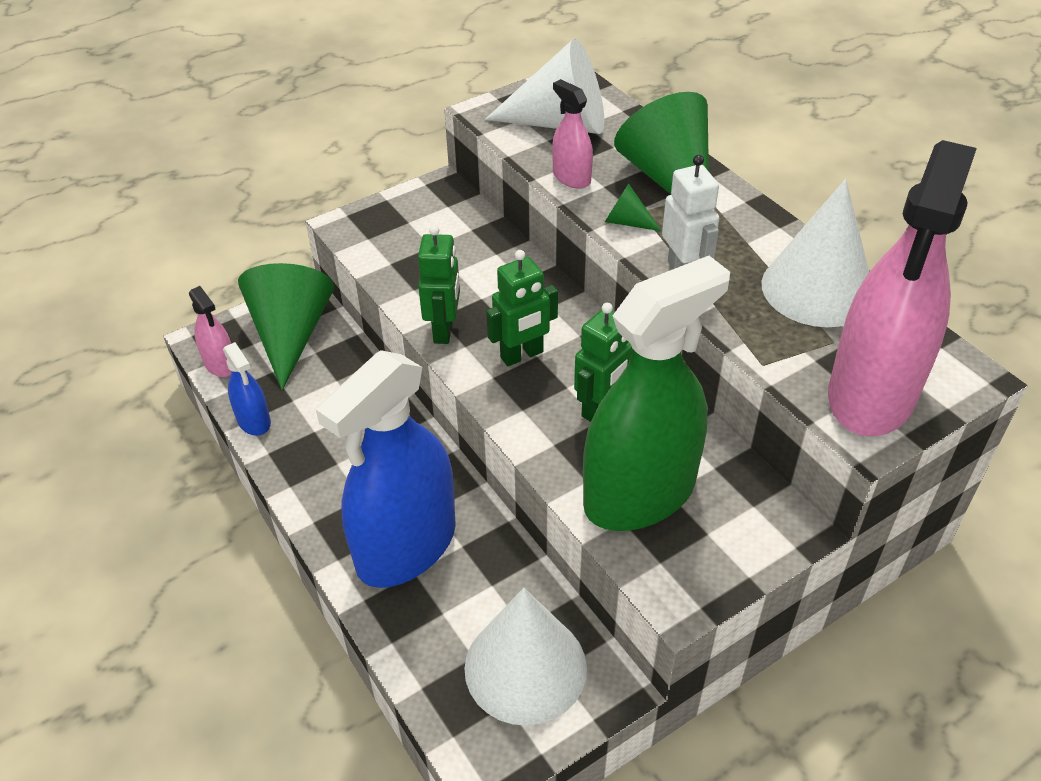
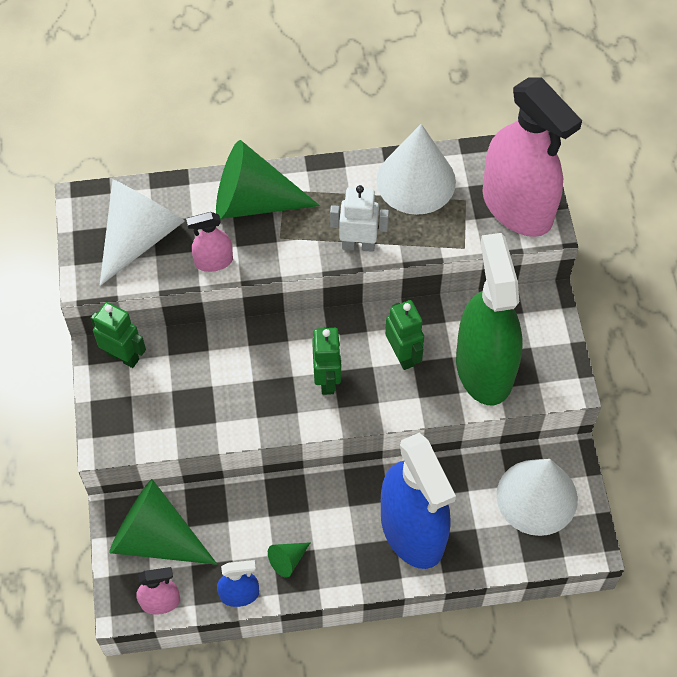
camera: 65 degrees left, 15 degrees up
(444, 330) = (273, 419): green robot -> green robot (123, 356)
(626, 222) = (286, 252): green cone -> green cone (287, 560)

